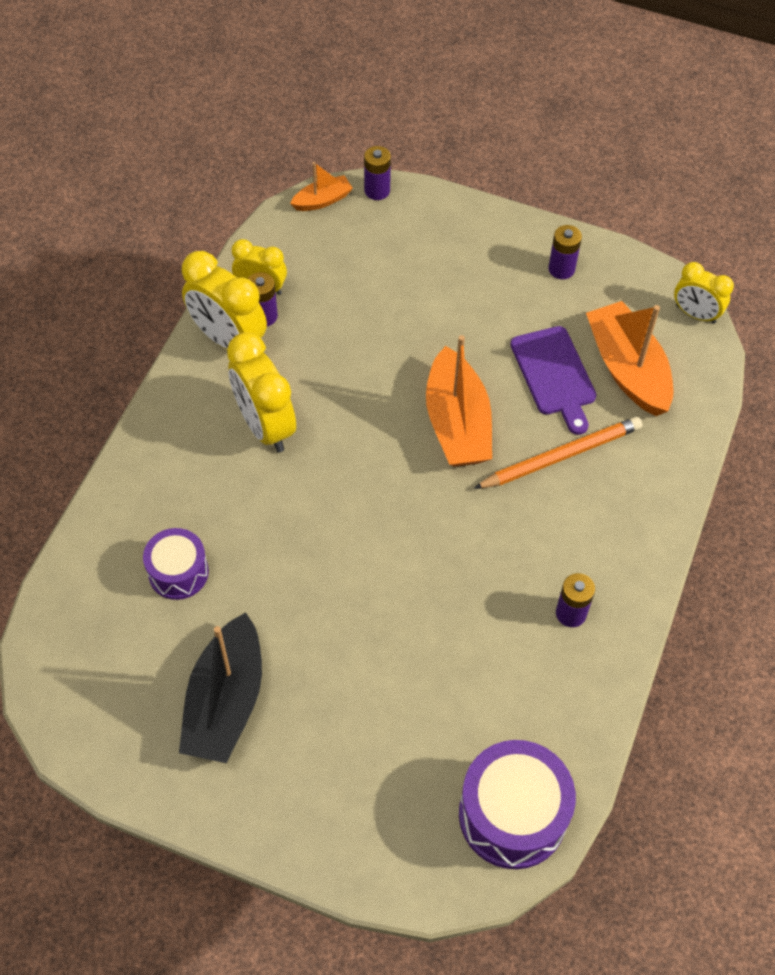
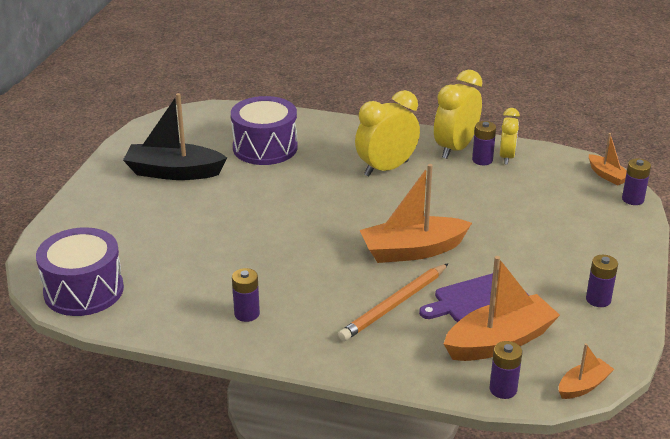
camera: 85 degrees right, 25 degrees down
(178, 572) = (265, 147): purple drum -> purple drum, size x1.64
(561, 456) = (394, 304): orange pencil -> orange pencil turned 75 degrees clockwise
(695, 314) = (583, 386): yellow clock -> orange boat
(701, 381) = (503, 389): none -> purple battery

